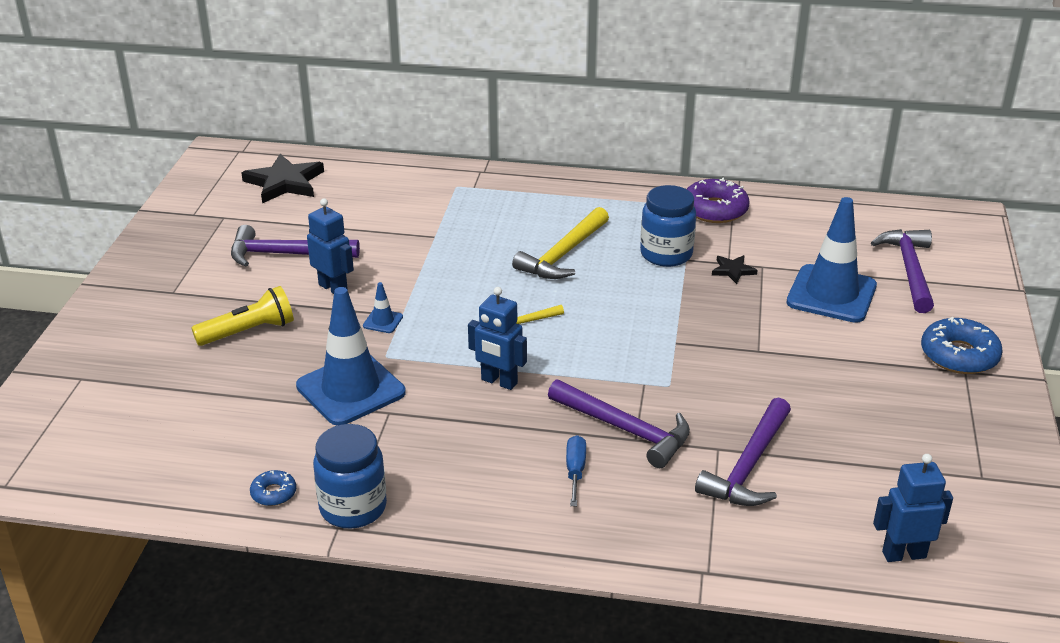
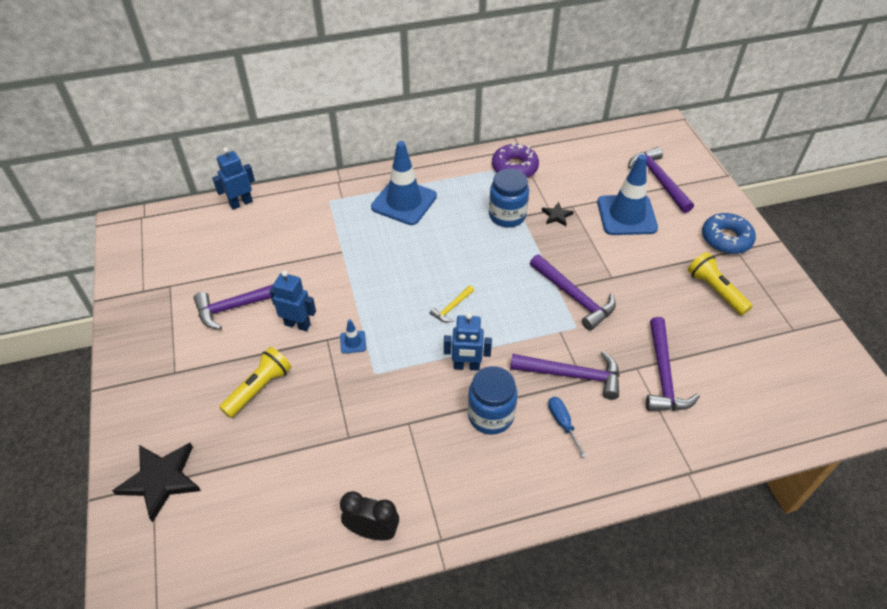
camera: 25 degrees left, 15 degrees up
(273, 493) = (372, 531): blue donut -> black clock
(284, 182) = (197, 237): black star -> black star (161, 480)
(351, 389) = (368, 413): blue traffic cone -> blue traffic cone (404, 202)
(353, 508) = (437, 519): blue jar -> blue jar (490, 415)
(563, 254) = (440, 238): yellow hammer -> none
(690, 356) = (574, 297): none -> purple hammer
(896, 404) = (715, 290): none -> yellow flashlight
(903, 554) = (789, 408): blue robot -> blue robot (241, 203)

